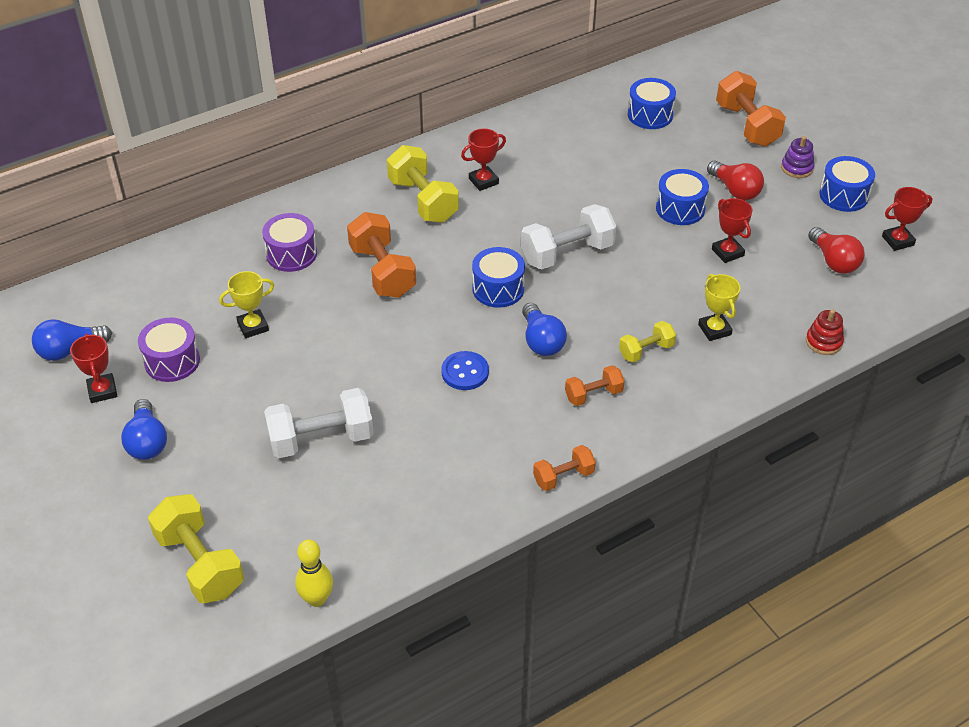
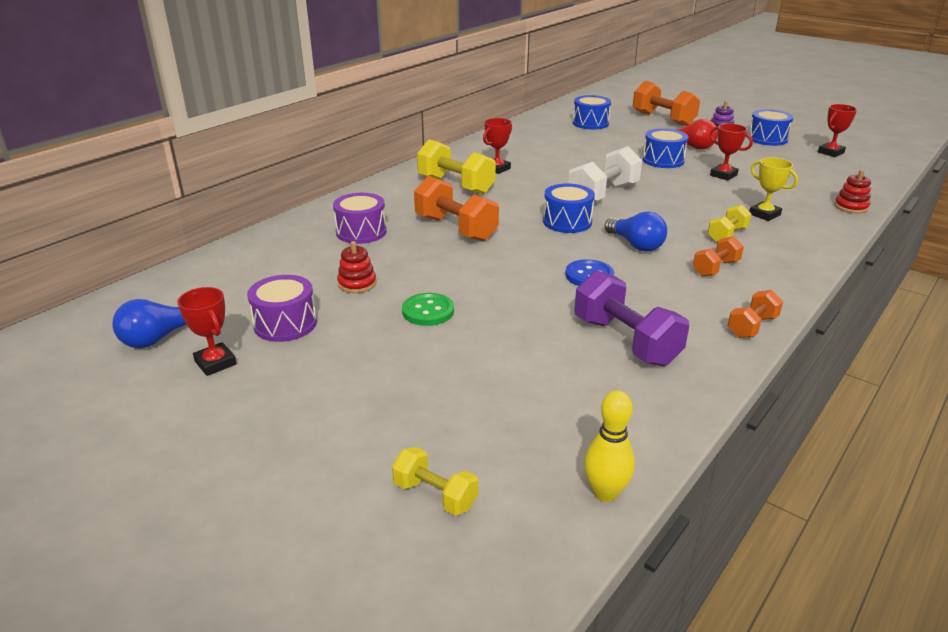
camera: 20 degrees left, 15 degrees down
(147, 442) = (295, 395): blue light bulb -> none
(200, 563) = (435, 495): yellow dumbbell -> yellow dumbbell, size x0.56
(253, 326) = (357, 283): yellow trophy -> red stacking toy
(294, 378) = (428, 311): none -> green button
(321, 439) = (492, 350): white dumbbell -> none
(439, 461) = (625, 341): none -> purple dumbbell
(834, 261) = (802, 168): red light bulb -> none

